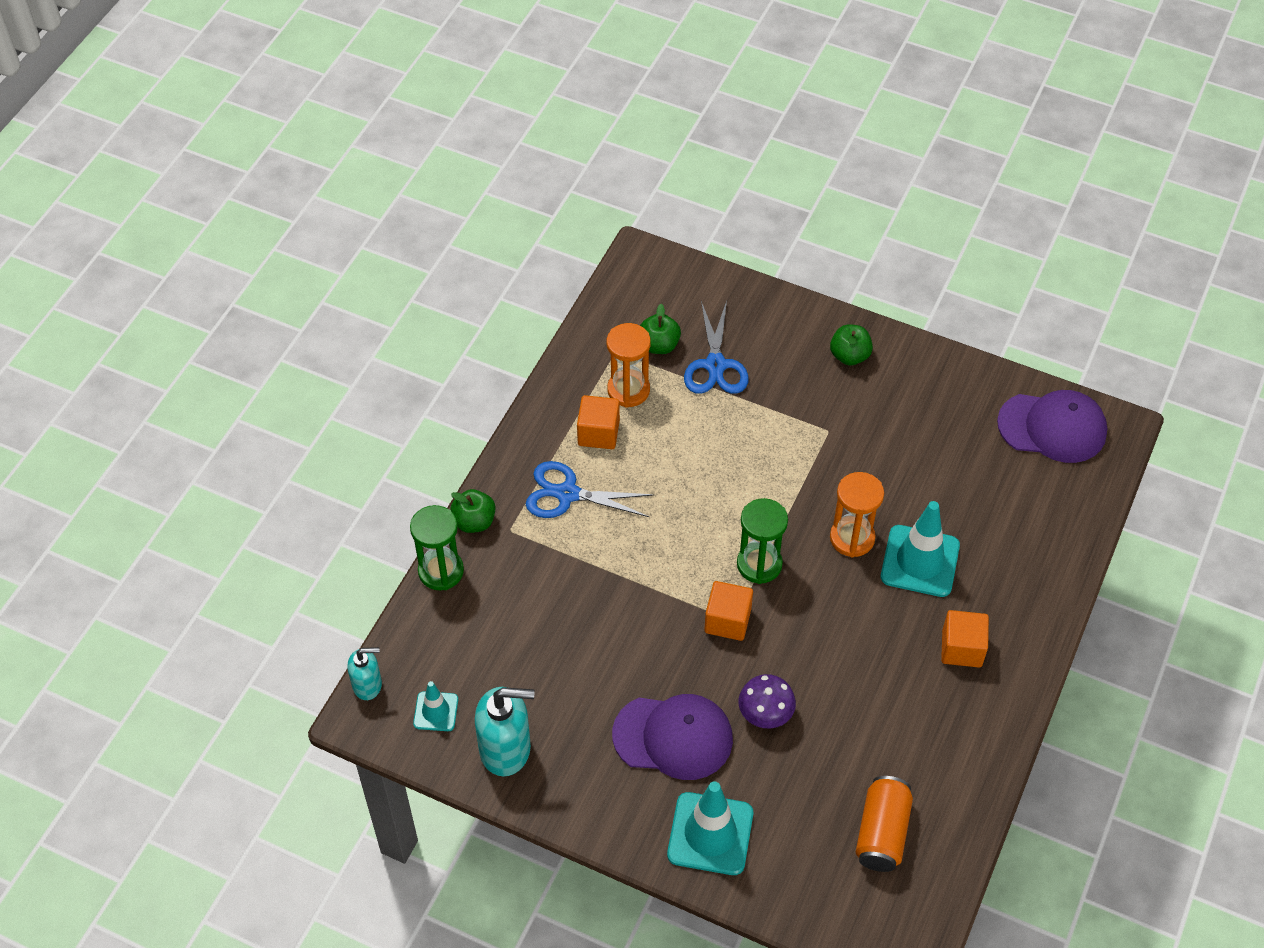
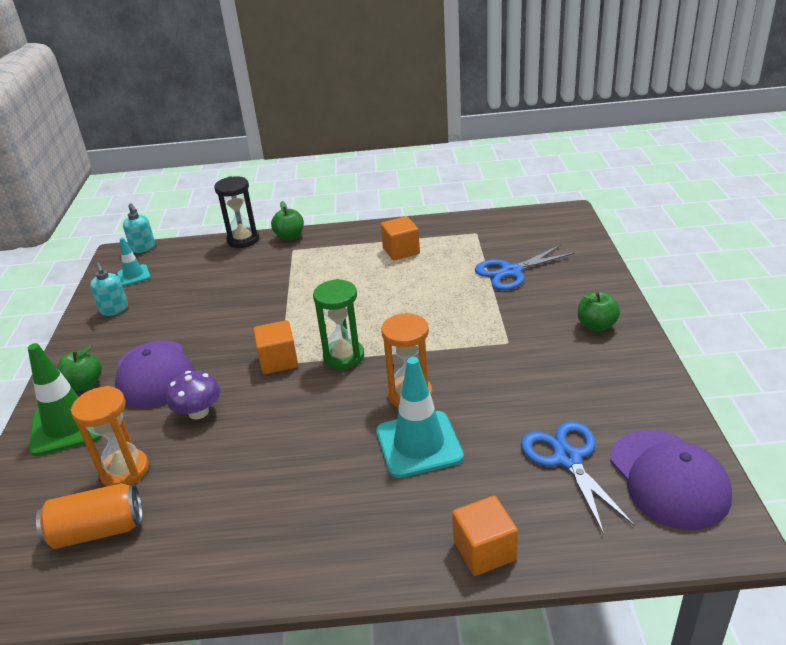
camera: 65 degrees right, 20 degrees down
(441, 571) = (243, 240): green hourglass -> black hourglass
(506, 749) = (114, 309): turquoise soap dispenser -> turquoise soap dispenser, size x0.59
(567, 494) = (339, 258): blue scissors -> blue scissors (567, 459)
(628, 390) = (449, 248): orange hourglass -> orange hourglass (125, 471)
(659, 345) = (501, 245): green apple -> green apple (84, 384)
(710, 834) = (68, 425): turquoise traffic cone -> green traffic cone
(961, 648) = (338, 510): orange cube -> orange cube (484, 550)

